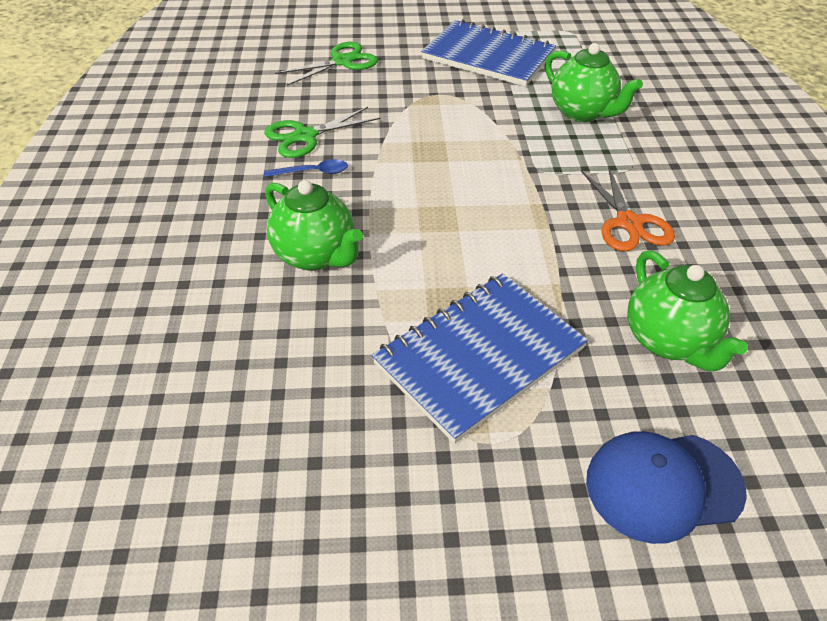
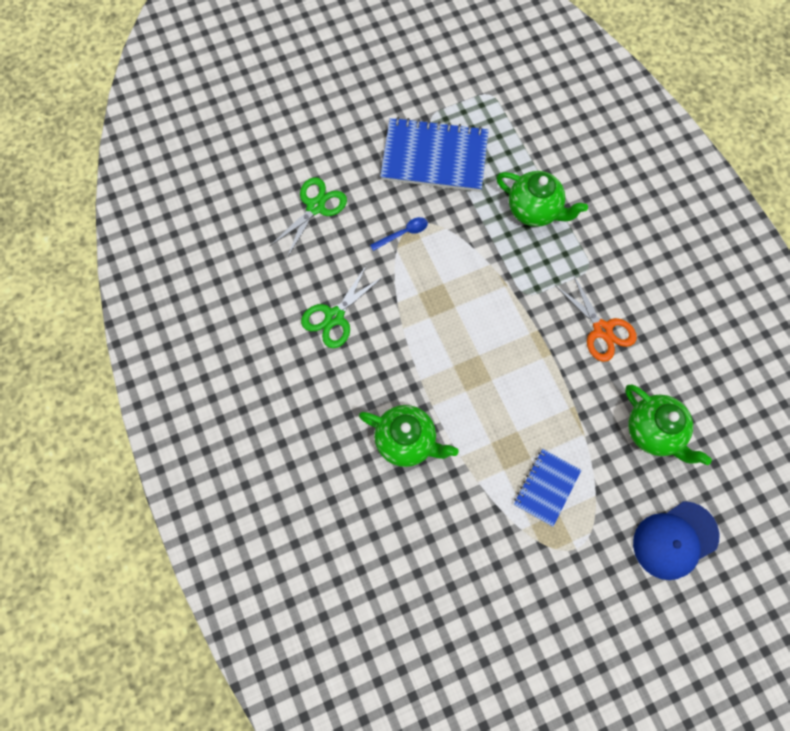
camera: 20 degrees left, 25 degrees up
(312, 172) = (361, 357): blue spoon -> blue spoon (403, 233)
(479, 356) = (546, 487): blue notebook -> blue notebook, size x0.56

